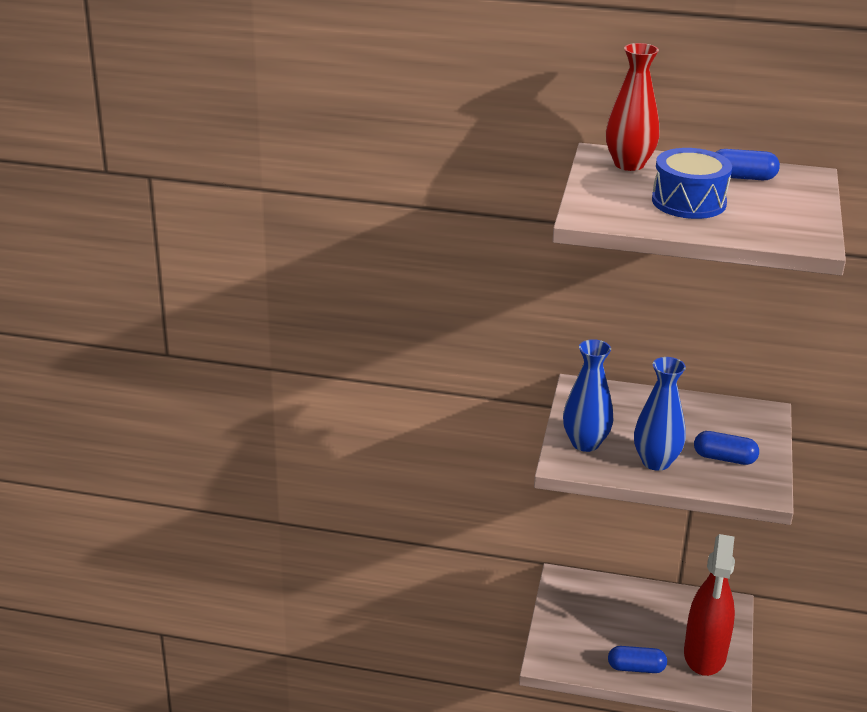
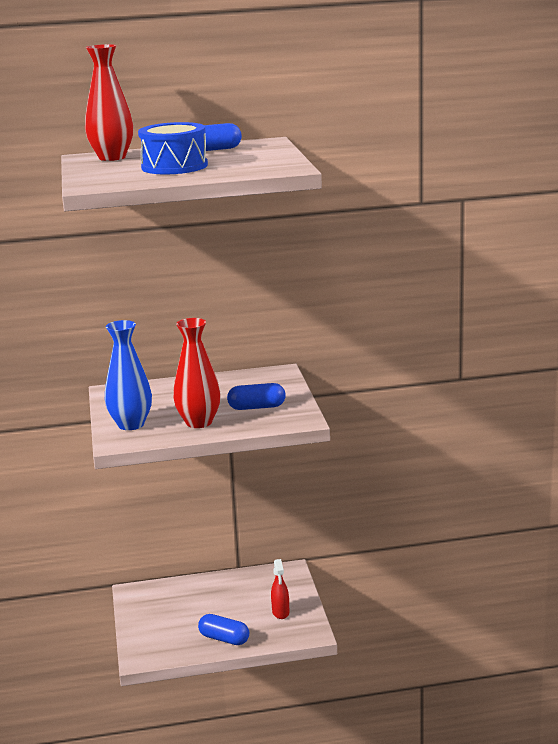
camera: 20 degrees left, 10 degrees down
(636, 668) = (224, 639): blue capsule -> blue capsule turned 45 degrees clockwise
(656, 462) = (199, 422): blue vase -> red vase
(705, 655) = (280, 612): red spray bottle -> red spray bottle, size x0.43

